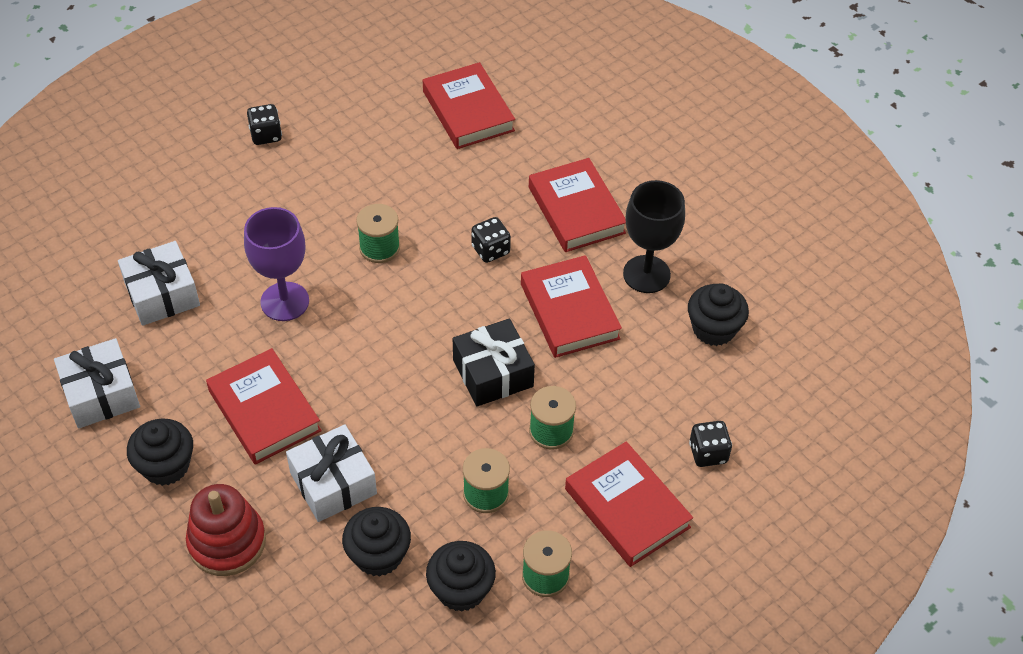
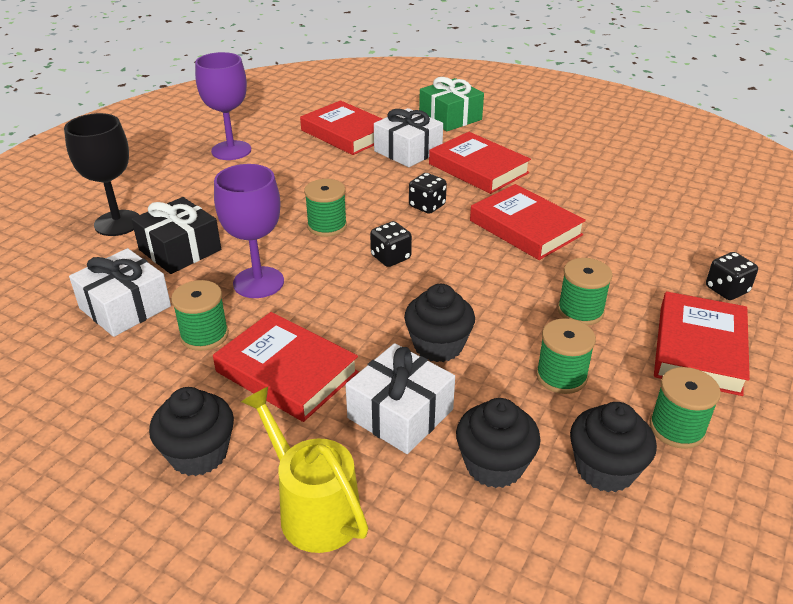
camera: 20 degrees left, 15 degrees down
(101, 394) = (89, 408): white gift -> white gift (408, 151)
(215, 348) = (204, 335): none -> green spool
(227, 542) = (312, 508): red stacking toy -> yellow watering can
(266, 135) = (177, 179): black dice -> black dice (390, 257)
(336, 104) = (231, 150): none -> purple goblet
(493, 373) = (494, 284): black gift -> black gift (180, 250)
(597, 116) = (450, 117): none -> green gift
(627, 508) = (699, 349): red book -> red book turned 75 degrees clockwise
(646, 274) = (567, 192): black goblet -> black goblet (118, 223)
(713, 329) = (650, 211): black cupcake -> black cupcake (438, 346)

